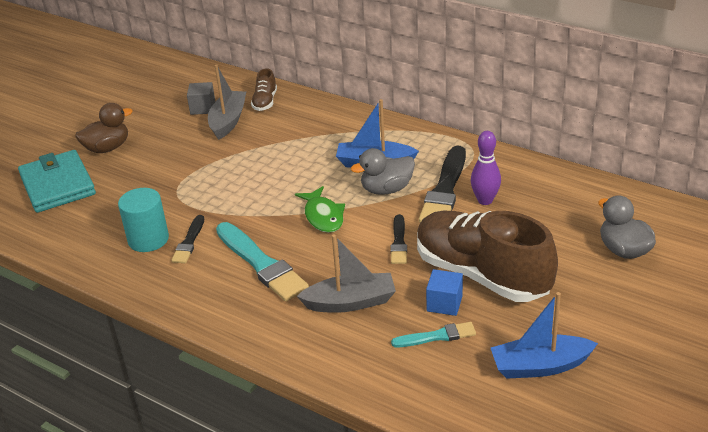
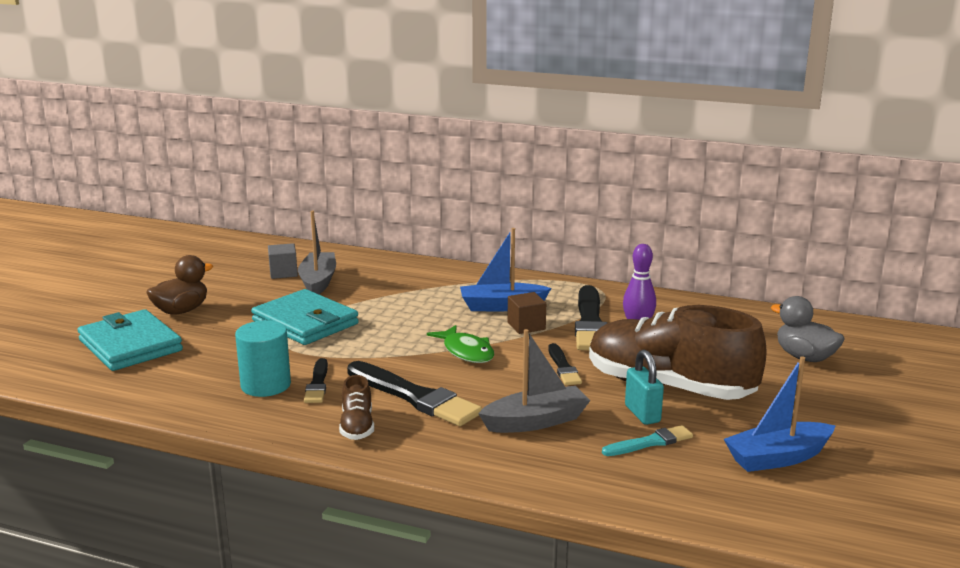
camera: 15 degrees left, 15 degrees down
(202, 170) = (305, 322): none -> turquoise wallet
(261, 264) = (414, 397): turquoise brush -> black brush
(265, 102) = (354, 265): brown shoe -> brown shoe (357, 426)
(386, 189) = (526, 326): grey duck -> brown cube
(444, 303) = (642, 414): blue cube -> turquoise padlock

